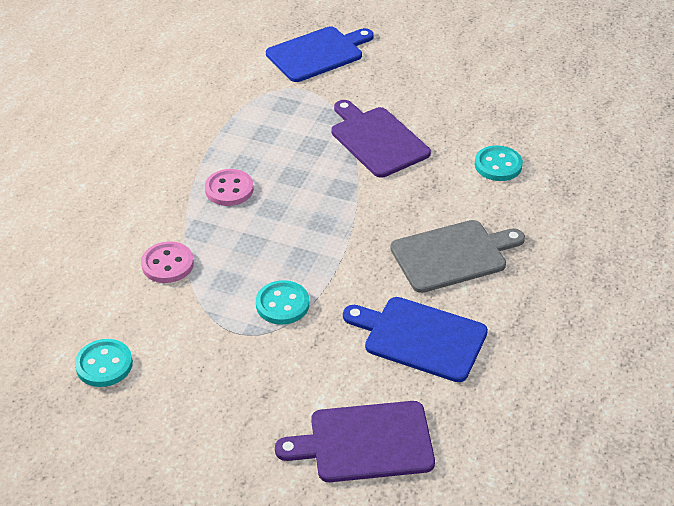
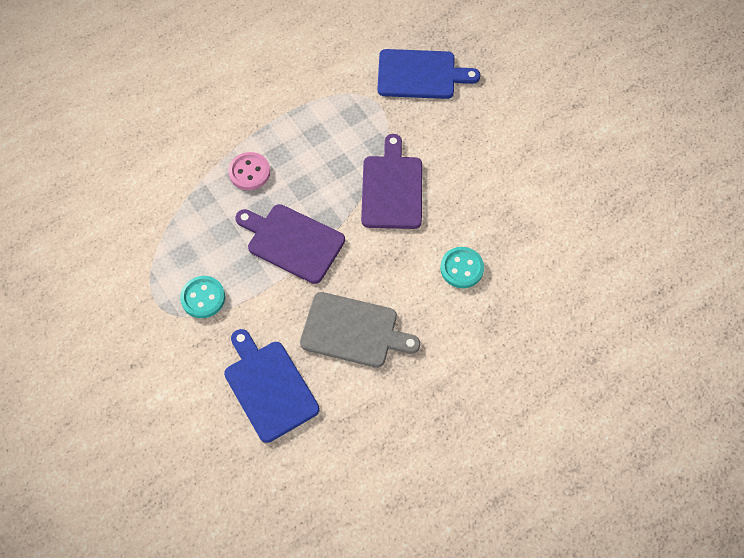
camera: 35 degrees right, 20 degrees up
(104, 365) = (57, 274): turquoise button -> none
(167, 264) = (158, 215): pink button -> none
(364, 442) = (162, 446): purple cutting board -> purple cutting board (292, 242)

